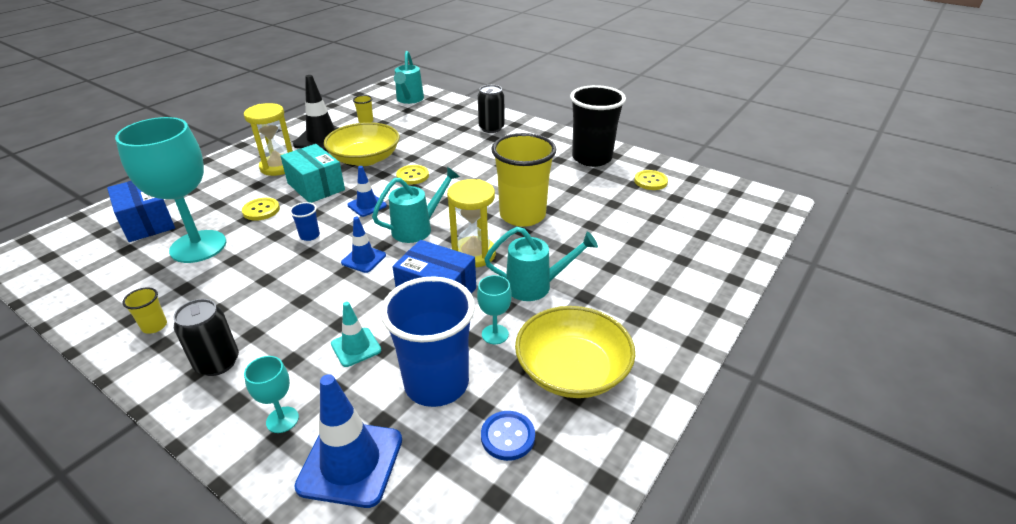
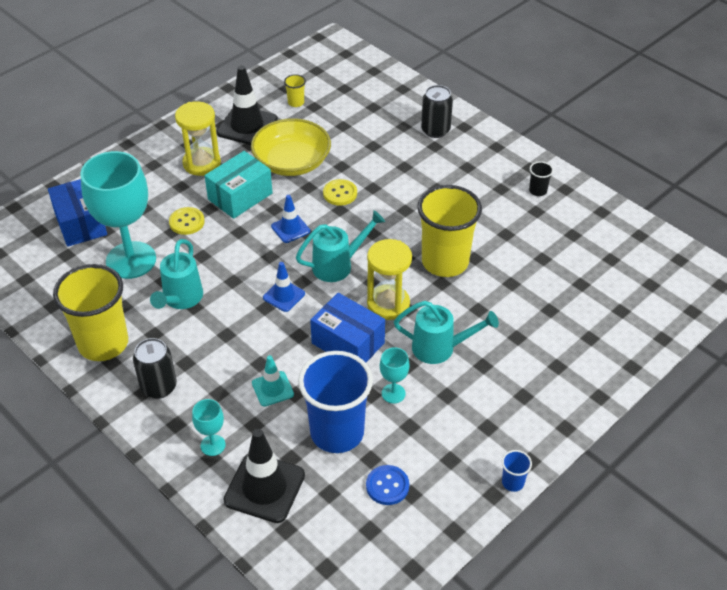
camera: 10 degrees right, 10 degrees up
(154, 326) = (103, 343): yellow cup -> yellow cup, size x2.47
(309, 236) = (234, 260): blue cup -> blue cup (513, 482)
(316, 186) = (240, 196): turquoise box -> turquoise box turned 75 degrees clockwise
(350, 463) = (264, 488): blue traffic cone -> black traffic cone
(409, 100) = (347, 71): turquoise watering can -> turquoise watering can (180, 299)
(572, 370) = (453, 437): yellow bowl -> none
(592, 158) = (538, 191): black cup -> black cup, size x0.41
(650, 181) = (592, 233): yellow button -> none

